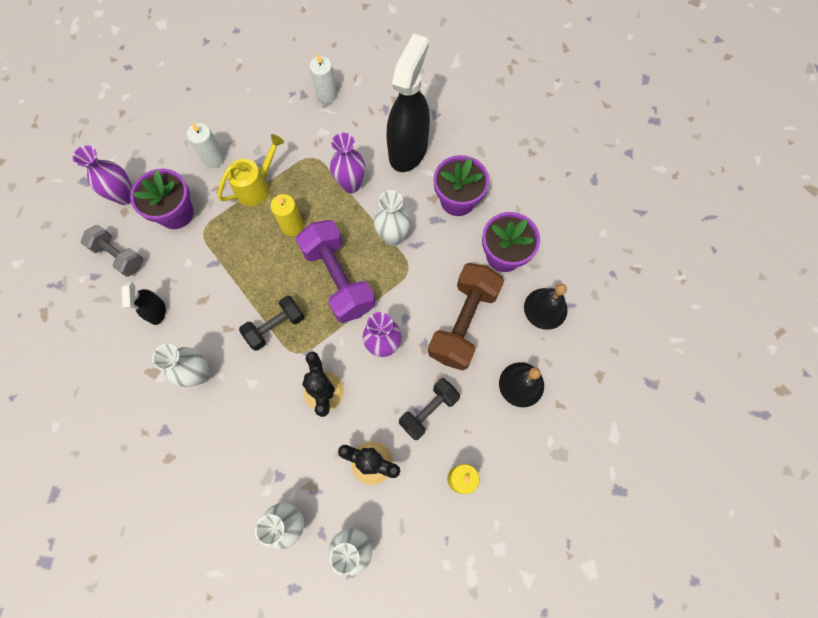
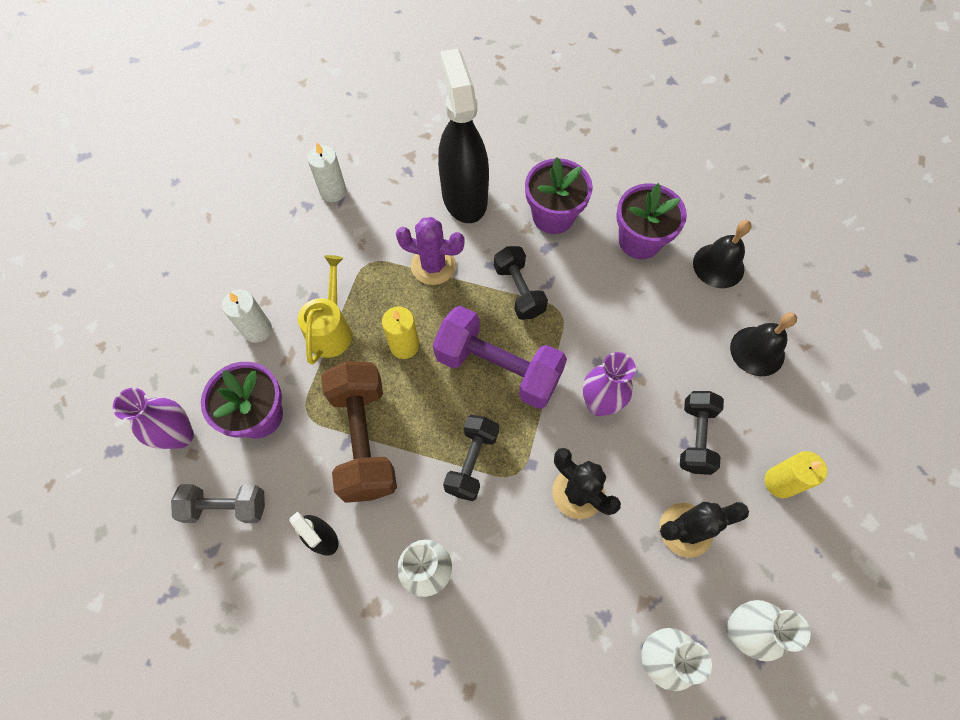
camera: 35 degrees left, 5 degrees down
(351, 185) = (433, 265): purple vase -> purple cactus
(393, 237) = (519, 290): white vase -> black dumbbell
(463, 322) = (656, 329): brown dumbbell -> brown dumbbell (363, 439)

